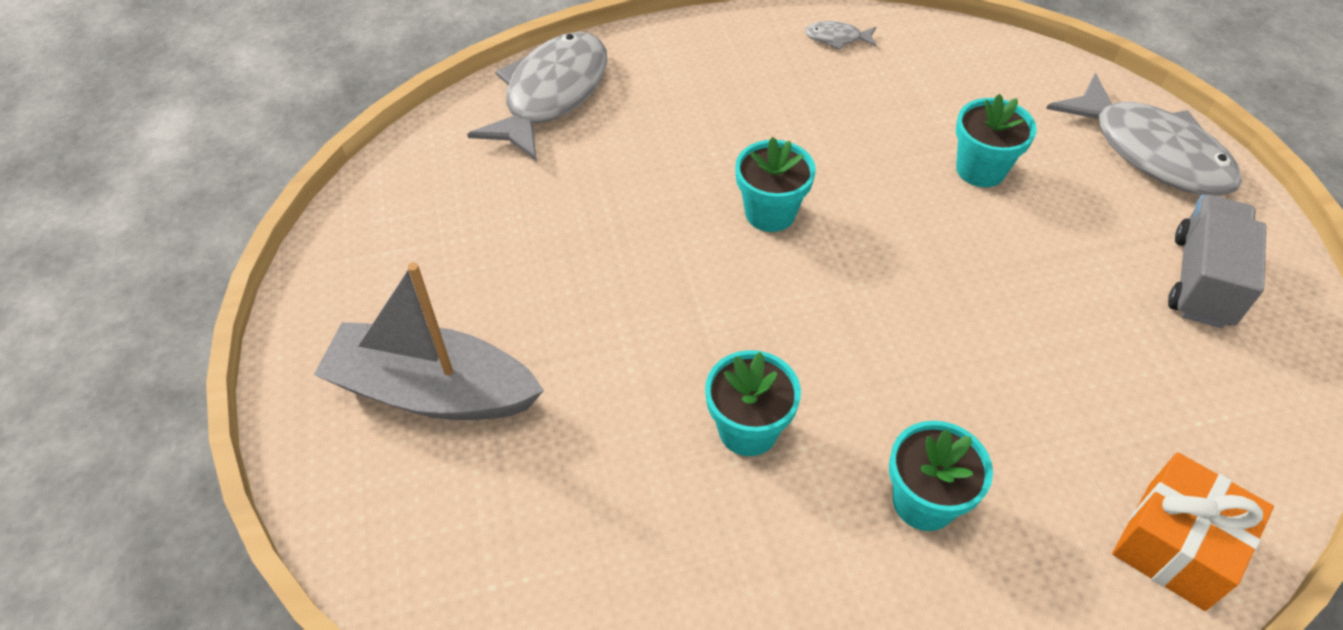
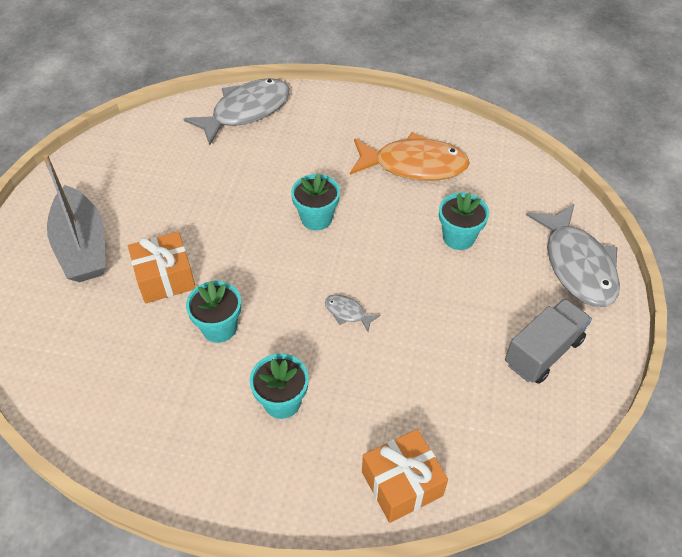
camera: 25 degrees right, 0 degrees up
(433, 391) = (82, 246): grey boat -> grey boat turned 150 degrees counterclockwise
(607, 387) = (165, 278): none -> orange gift
(837, 38) = (433, 130): grey fish -> grey fish (347, 313)
(847, 93) = (414, 165): none -> orange fish

